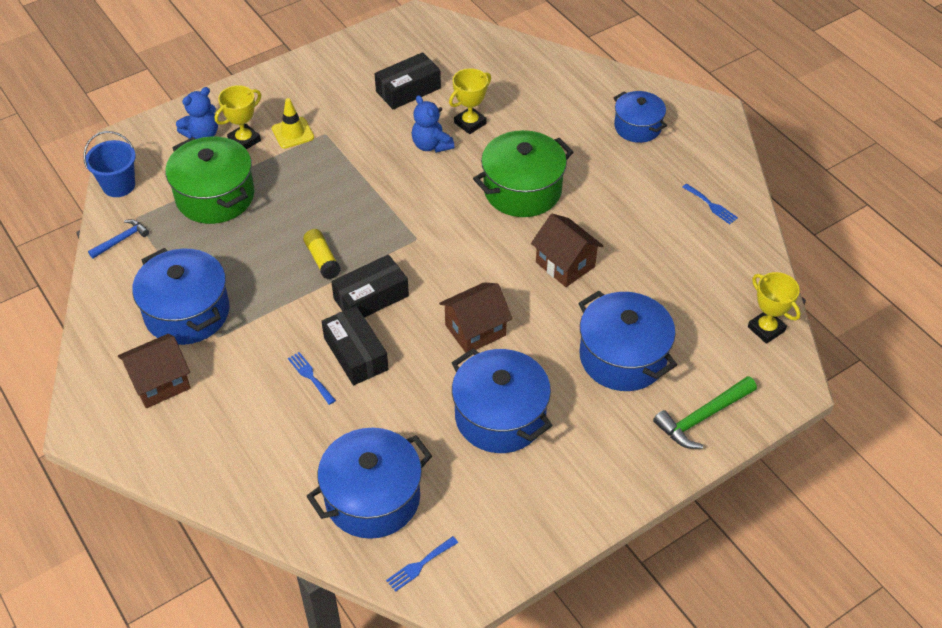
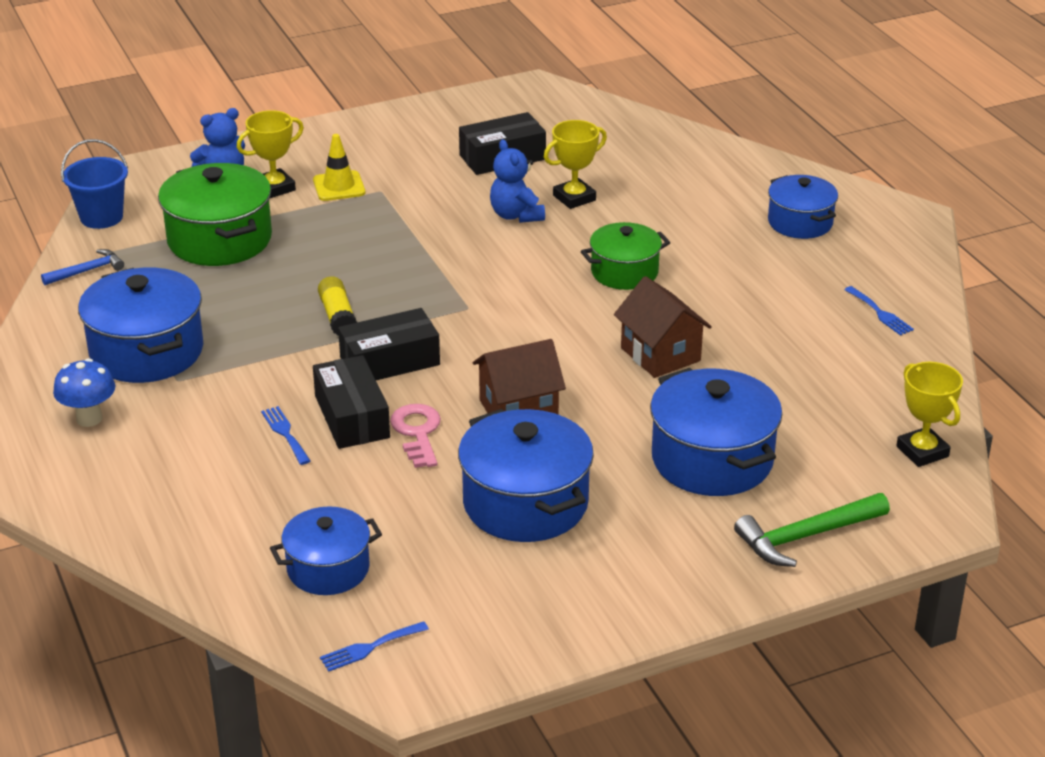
camera: 10 degrees right, 15 degrees down
(160, 383) = (89, 418): brown house -> blue mushroom
(372, 498) = (328, 569): blue pot -> blue pot, size x0.63
(407, 362) = (417, 433): none -> pink key
(522, 190) = (624, 272): green pot -> green pot, size x0.63

